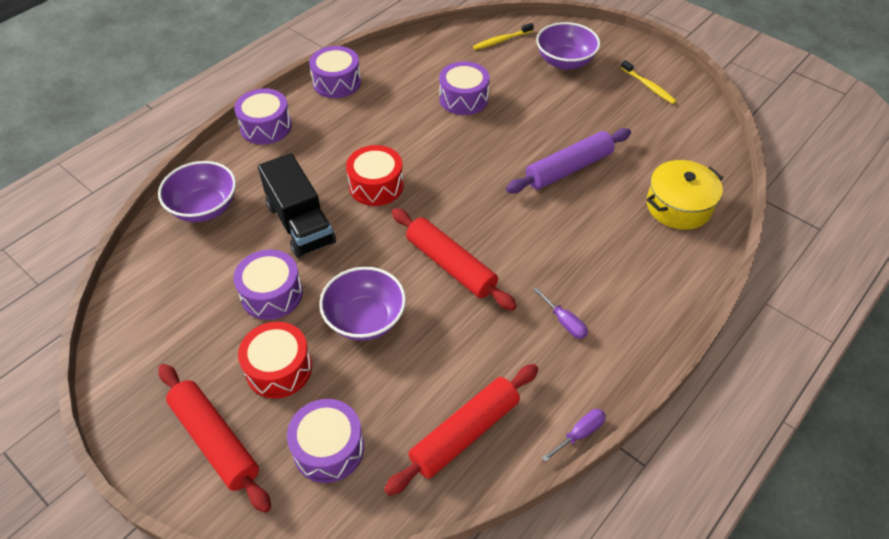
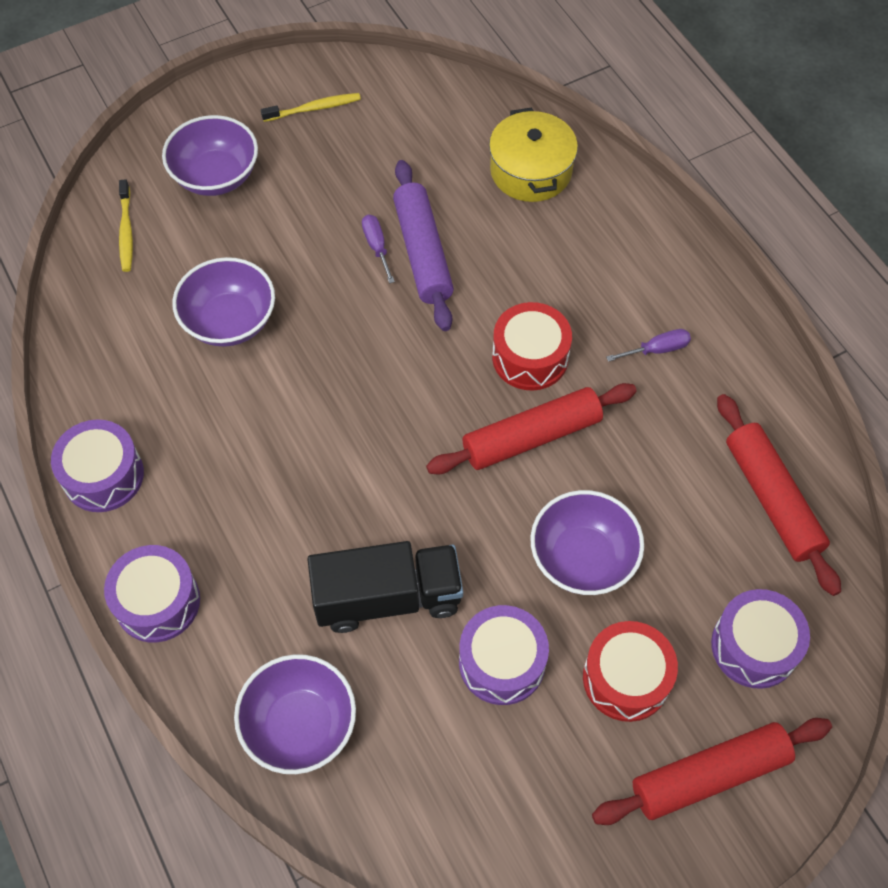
camera: 70 degrees left, 10 degrees up
(376, 185) = (355, 482): red drum -> red drum (530, 357)
(463, 98) = (229, 321): purple drum -> purple bowl
(579, 434) = (801, 391): purple screwdriver -> purple screwdriver (377, 246)

